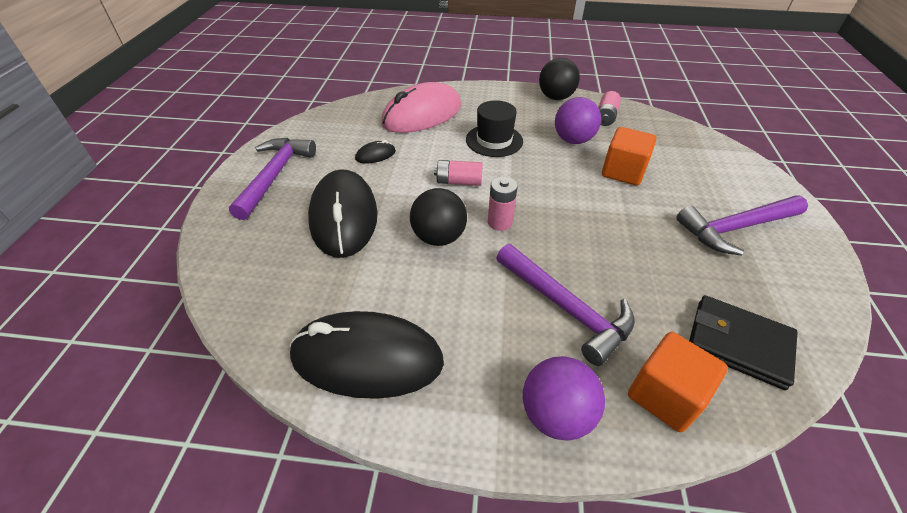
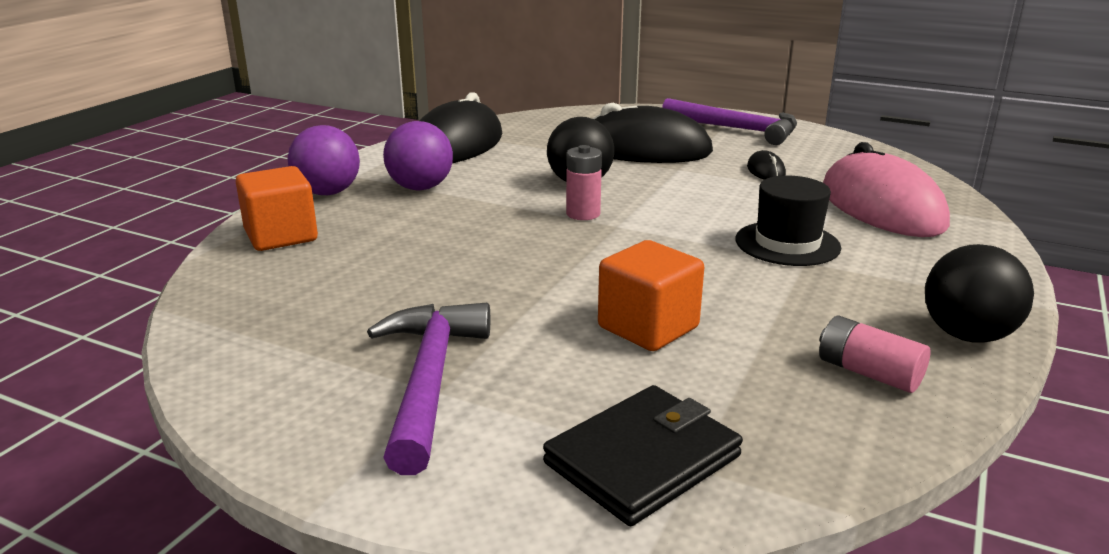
camera: 110 degrees right, 20 degrees down
(458, 182) = (682, 205): pink battery -> none
(566, 308) = (421, 219): purple hammer -> none
(573, 140) = (772, 309): purple ball -> purple ball (420, 188)
(738, 343) = (272, 292): black wallet -> black wallet (643, 459)

